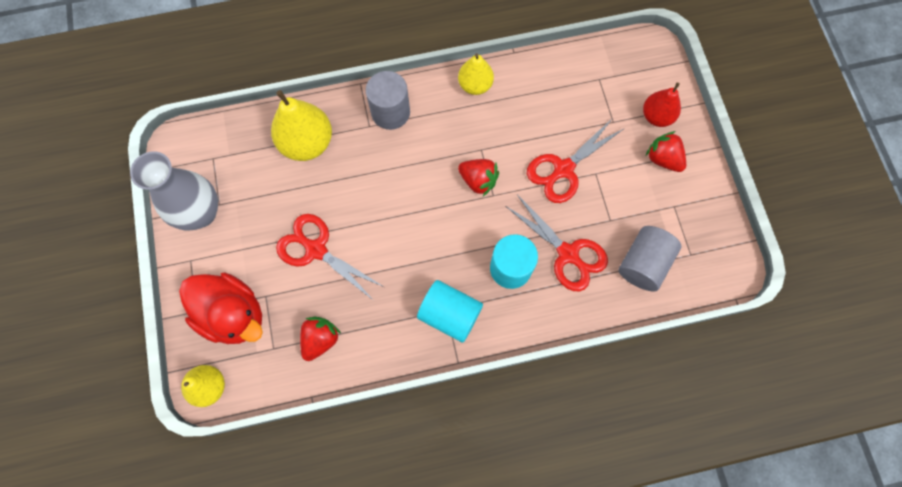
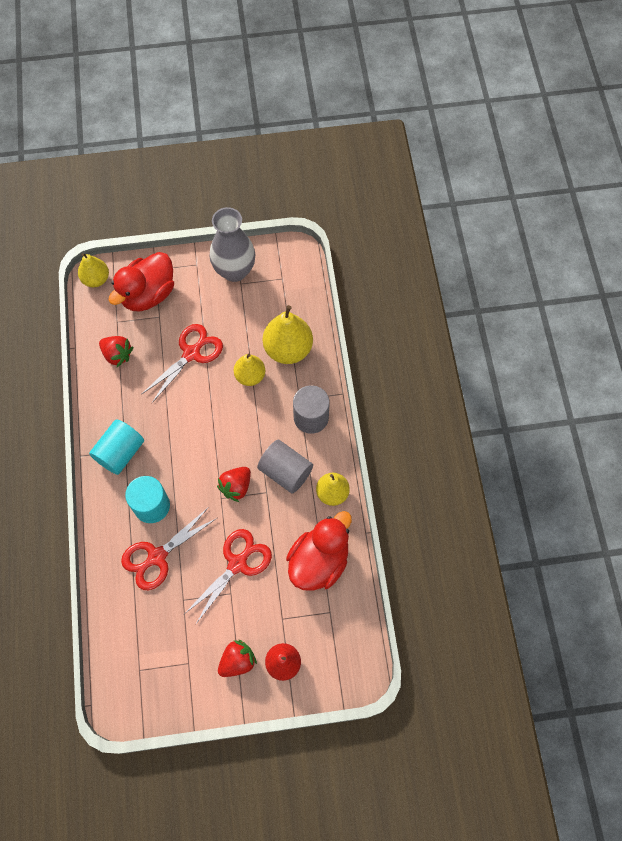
camera: 95 degrees right, 5 degrees down
(343, 180) = (250, 376): none -> yellow pear
(549, 92) = (319, 561): none -> red duck
(563, 169) = (238, 563): red scissors -> red scissors turned 75 degrees clockwise
(643, 263) = (137, 623): grey cylinder -> grey cylinder (285, 472)

